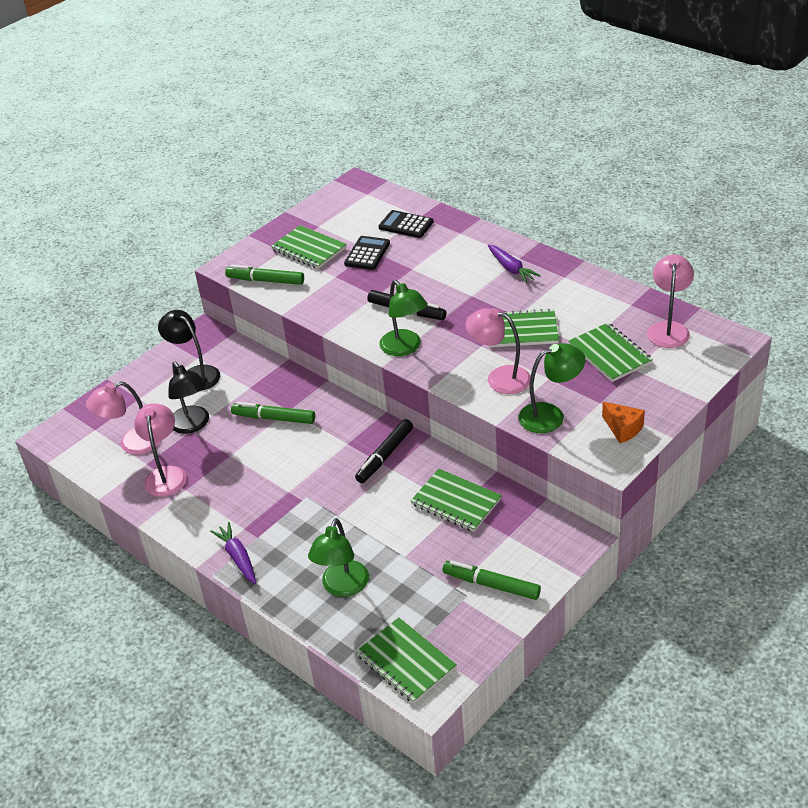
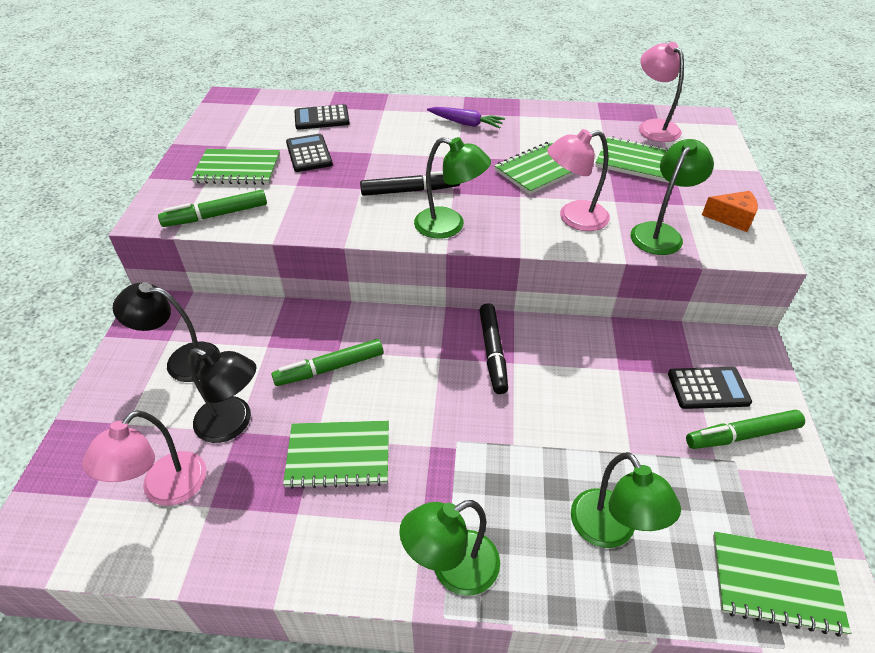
camera: 40 degrees left, 5 degrees up
(166, 474) = (251, 507): pink lamp -> none
(238, 557) = (452, 569): purple carrot -> green lamp
(456, 502) = (611, 366): green notebook -> green notebook (338, 456)
(506, 548) = (708, 388): none -> black calculator

